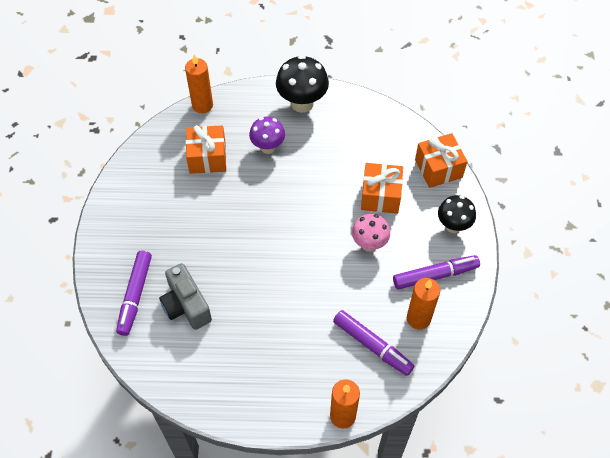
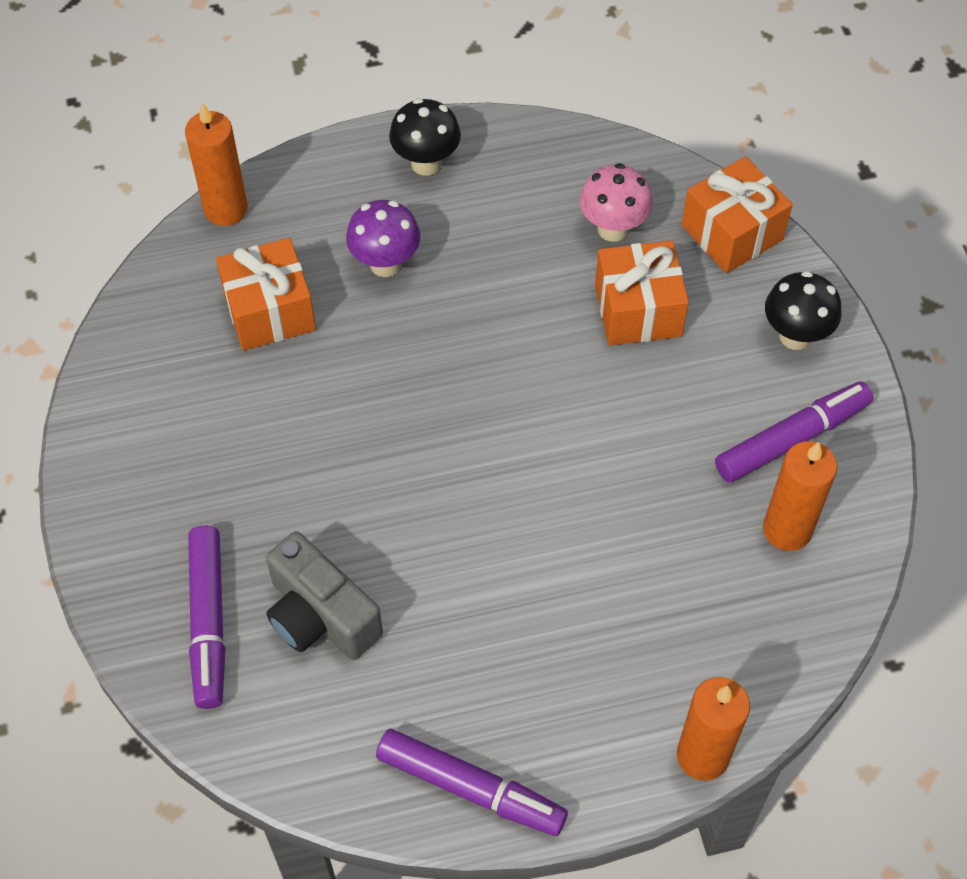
camera: 15 degrees left, 0 degrees up
(302, 103) = (426, 163): black mushroom -> black mushroom, size x0.66
(369, 244) = (646, 408): pink mushroom -> pink mushroom (613, 229)
(372, 345) = (716, 604): purple marker -> purple marker (470, 788)

